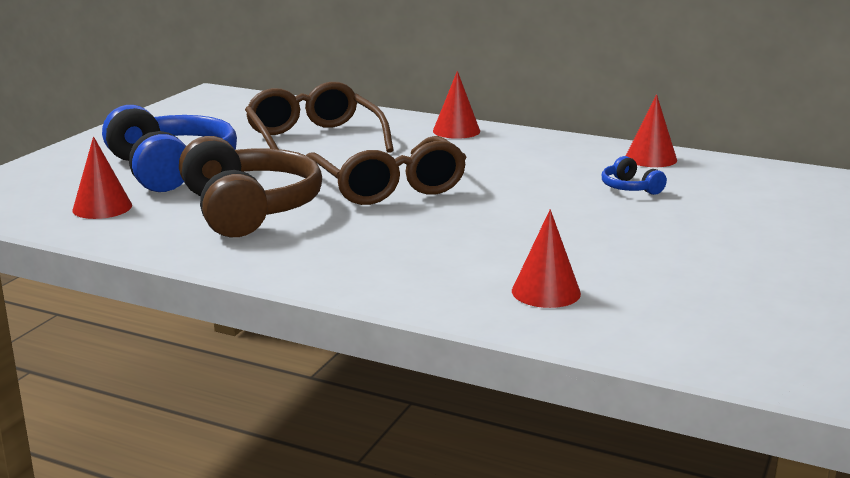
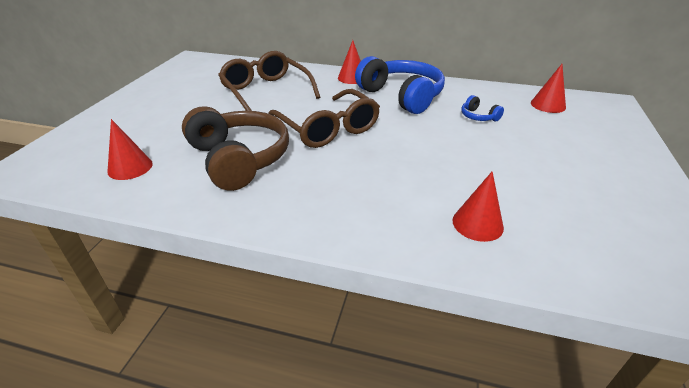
camera: 10 degrees left, 15 degrees up
(170, 169) = (175, 125): blue headphones -> blue headphones (401, 96)
(651, 158) = (477, 91): red cone -> red cone (548, 105)

